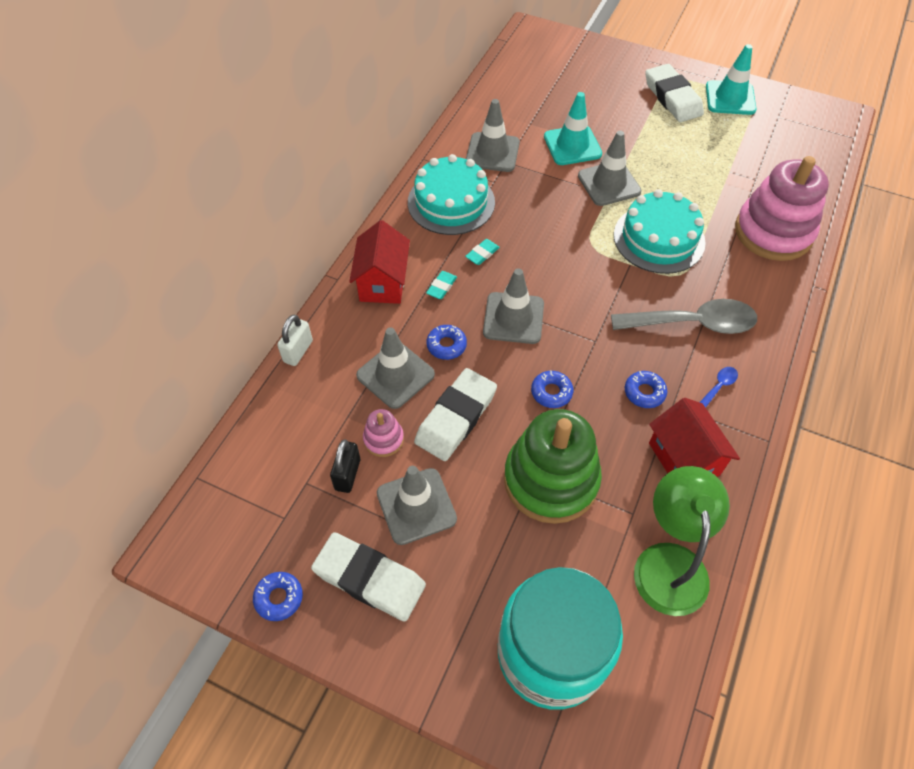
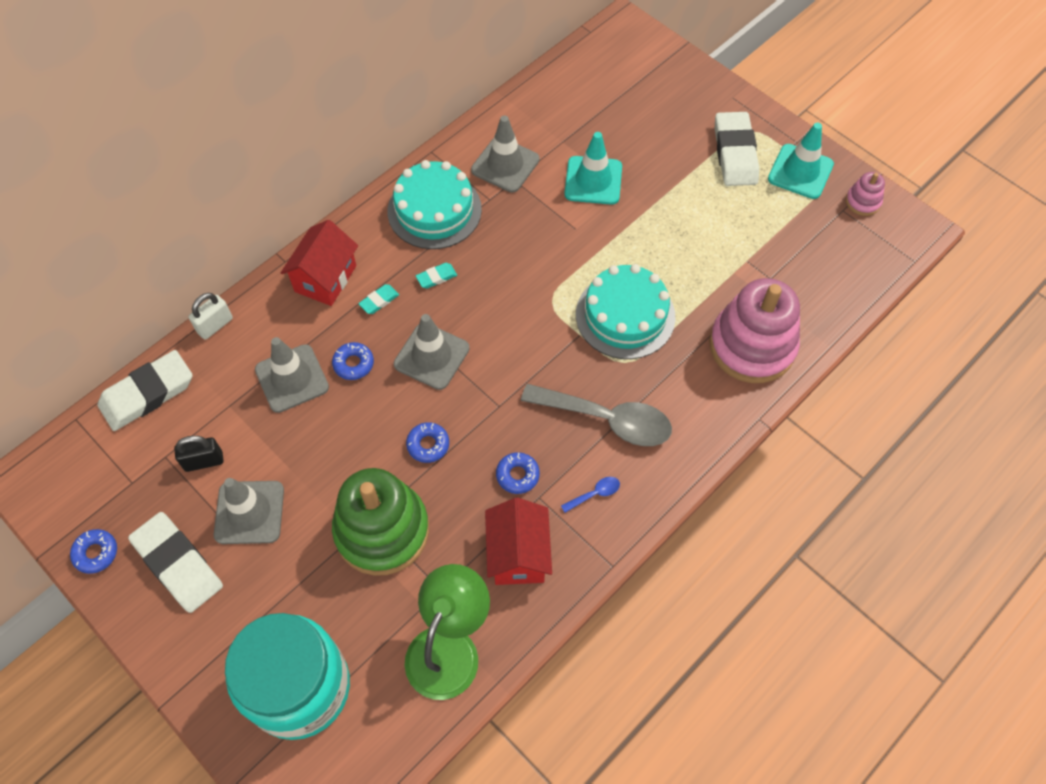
camera: 20 degrees right, 5 degrees up
(347, 474) = (204, 461): black padlock -> black padlock turned 45 degrees clockwise
(383, 439) = (251, 438): pink stacking toy -> pink stacking toy (863, 202)
(456, 418) = (326, 440): white eraser -> white eraser (148, 394)
(609, 184) = (607, 237): grey traffic cone -> none

